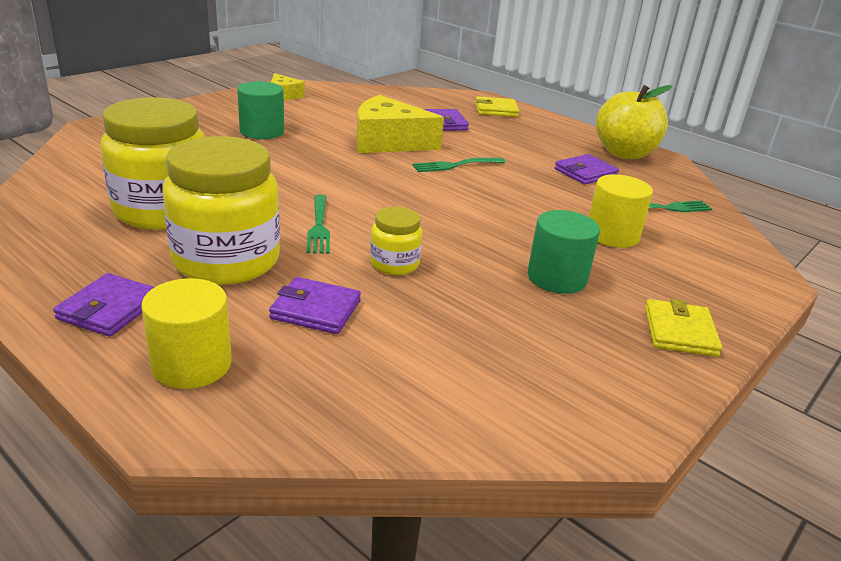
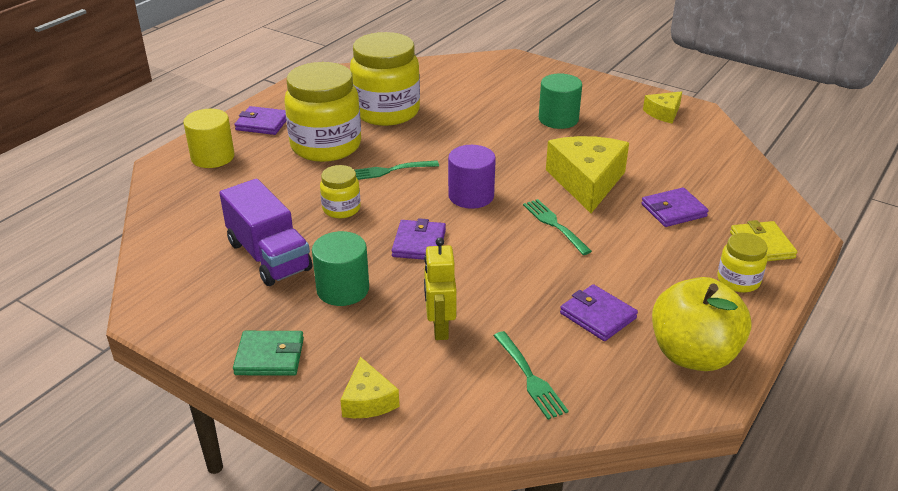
camera: 85 degrees right, 5 degrees up
(315, 310) = (273, 186): purple wallet -> purple wallet (419, 243)
(393, 191) = (471, 196): none -> purple cylinder
(490, 322) = (269, 256): none -> purple truck
(539, 125) = (738, 280): none -> yellow jar
(612, 235) = (440, 327): yellow cylinder -> yellow robot
(679, 332) = (270, 356): yellow wallet -> green wallet
(723, 280) = (368, 400): none -> yellow cheese

